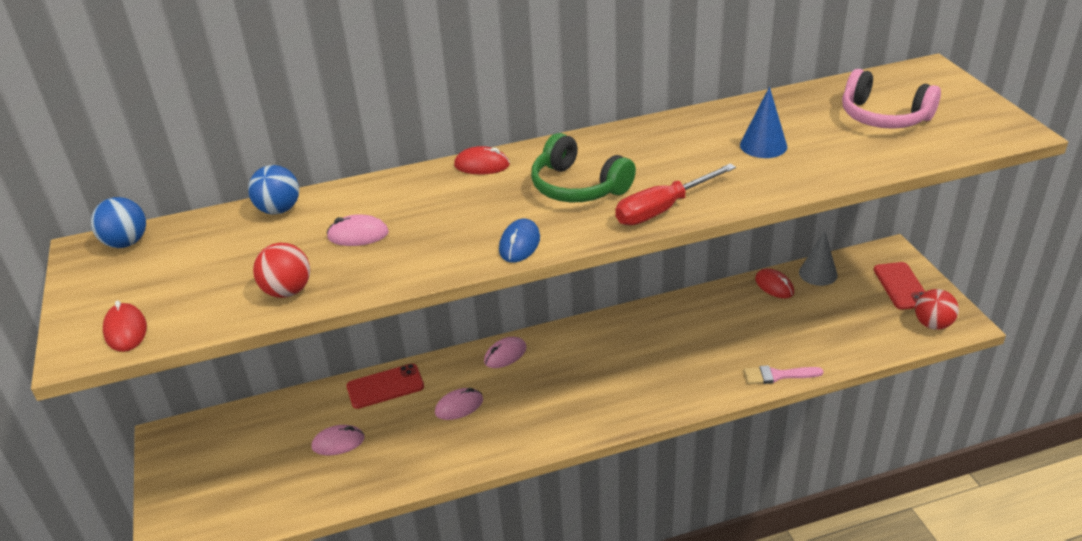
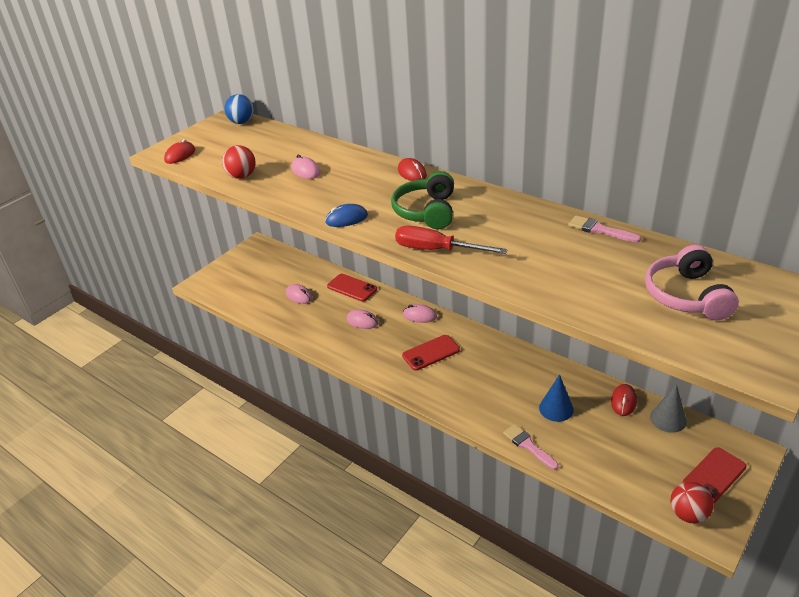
camera: 55 degrees right, 0 degrees up
(279, 210) = (305, 141): blue ball -> none
(576, 376) = (431, 353): none -> red phone
(737, 110) = (599, 230): none -> pink brush
(763, 145) = (565, 258): blue cone -> blue cone (556, 408)

